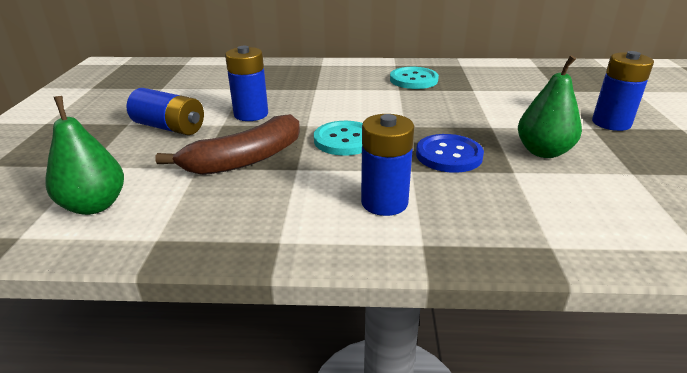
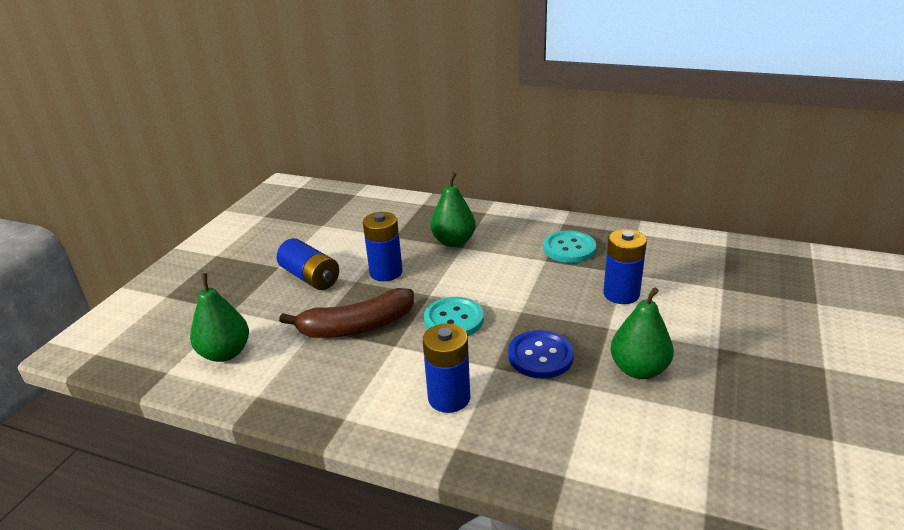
camera: 20 degrees right, 0 degrees up
(305, 86) = (453, 242): none -> green pear
(611, 123) = (745, 345): blue battery -> blue battery (621, 294)

